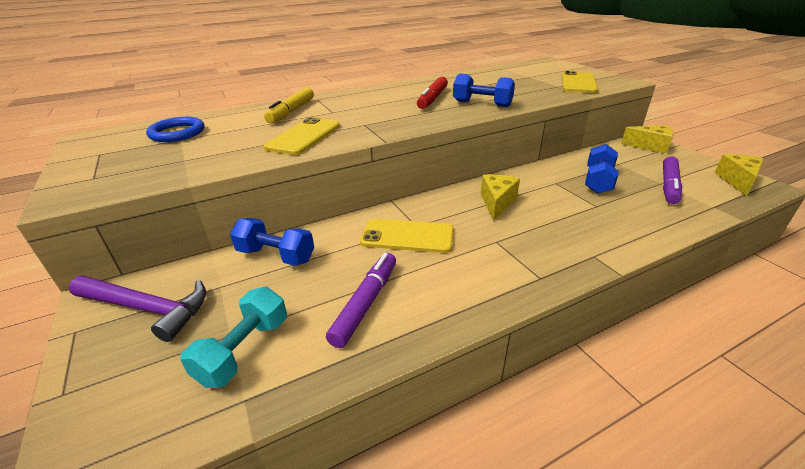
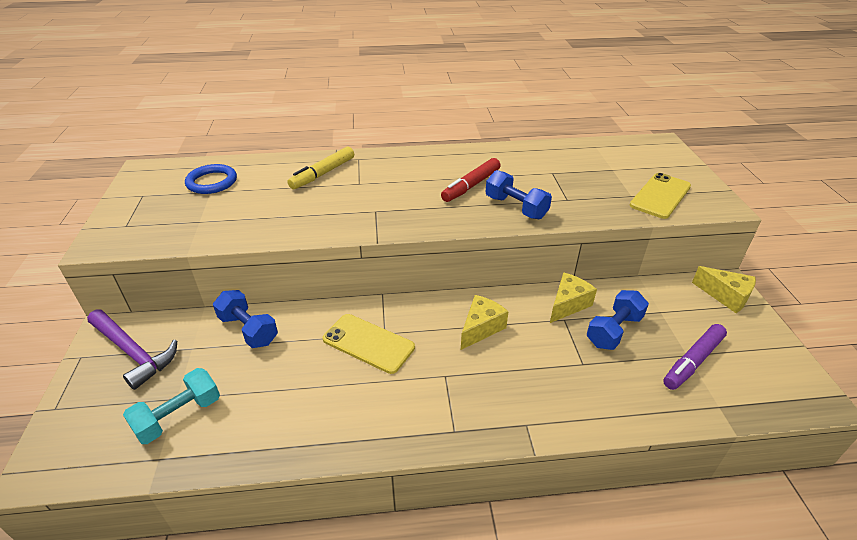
camera: 20 degrees right, 5 degrees up
(304, 136) = (310, 215): yellow phone -> none
(366, 303) = (289, 404): purple marker -> none
(737, 181) = (788, 380): yellow cheese -> yellow cheese (568, 304)

